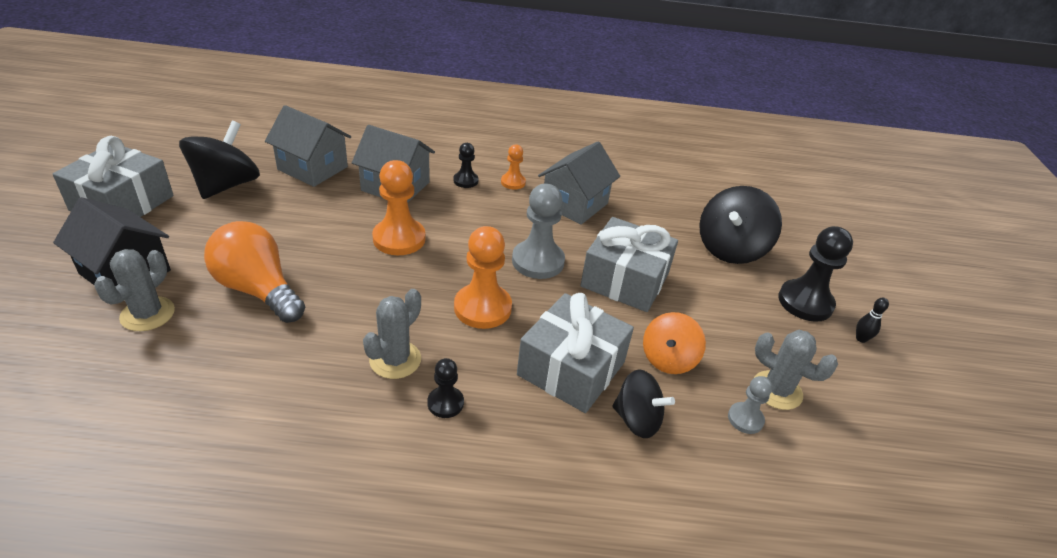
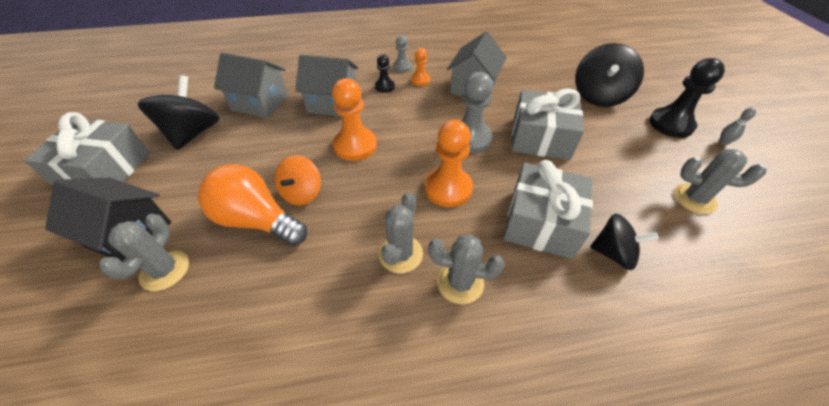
camera: 10 degrees left, 10 degrees up
(445, 403) = (460, 282): black pawn -> grey cactus
(668, 359) = (606, 194): orange spinning top -> orange spinning top (302, 193)
(745, 419) = (687, 229): grey pawn -> grey pawn (402, 67)
(861, 339) = (723, 142): black bowling pin -> grey bowling pin

